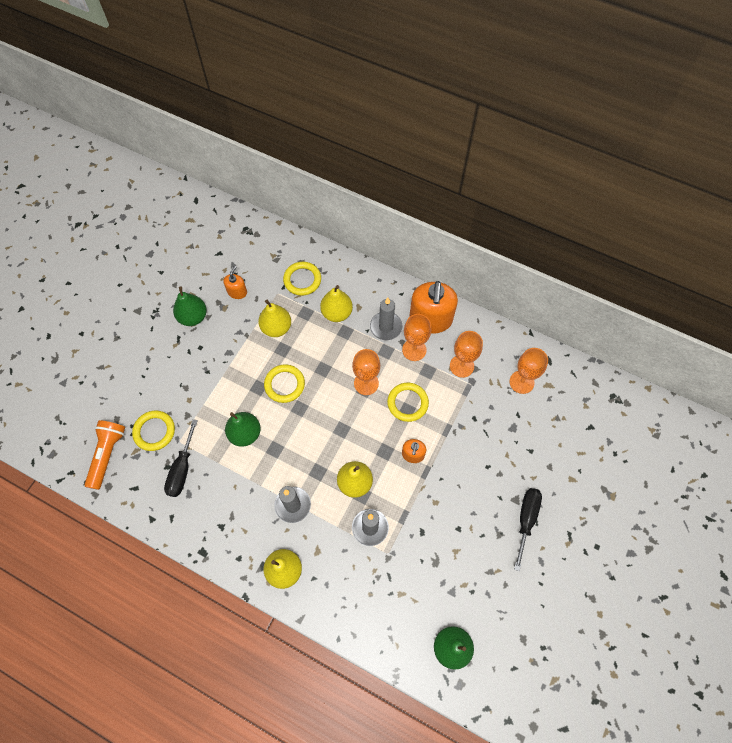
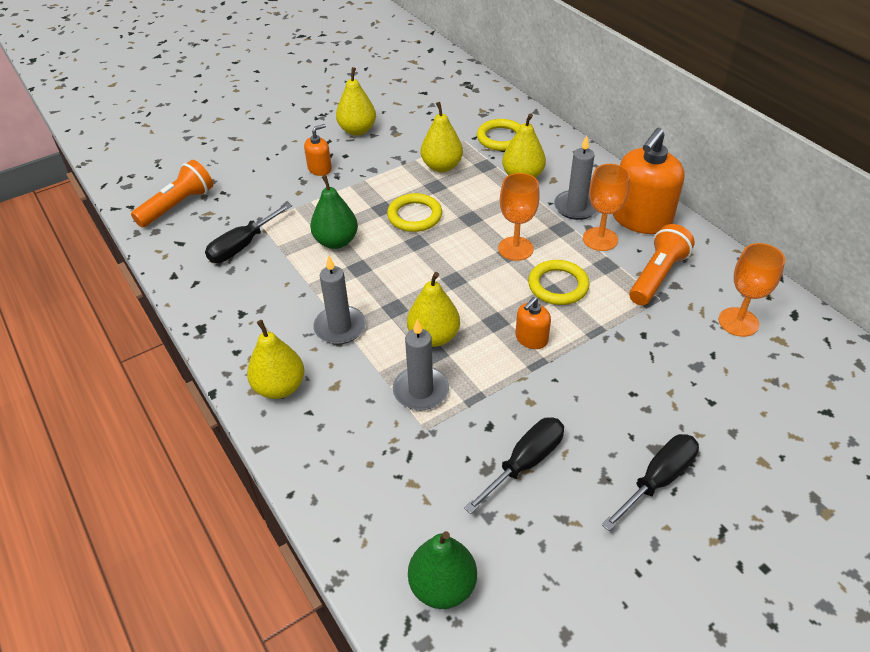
camera: 30 degrees right, 20 degrees down
(154, 431) = (241, 204): yellow ring -> none
(193, 317) = (357, 130): green pear -> yellow pear
(237, 292) = (420, 126): orange soap dispenser -> orange soap dispenser (320, 169)
(454, 546) = (525, 463): none -> black screwdriver
(461, 366) = (657, 276): orange goblet -> orange flashlight

